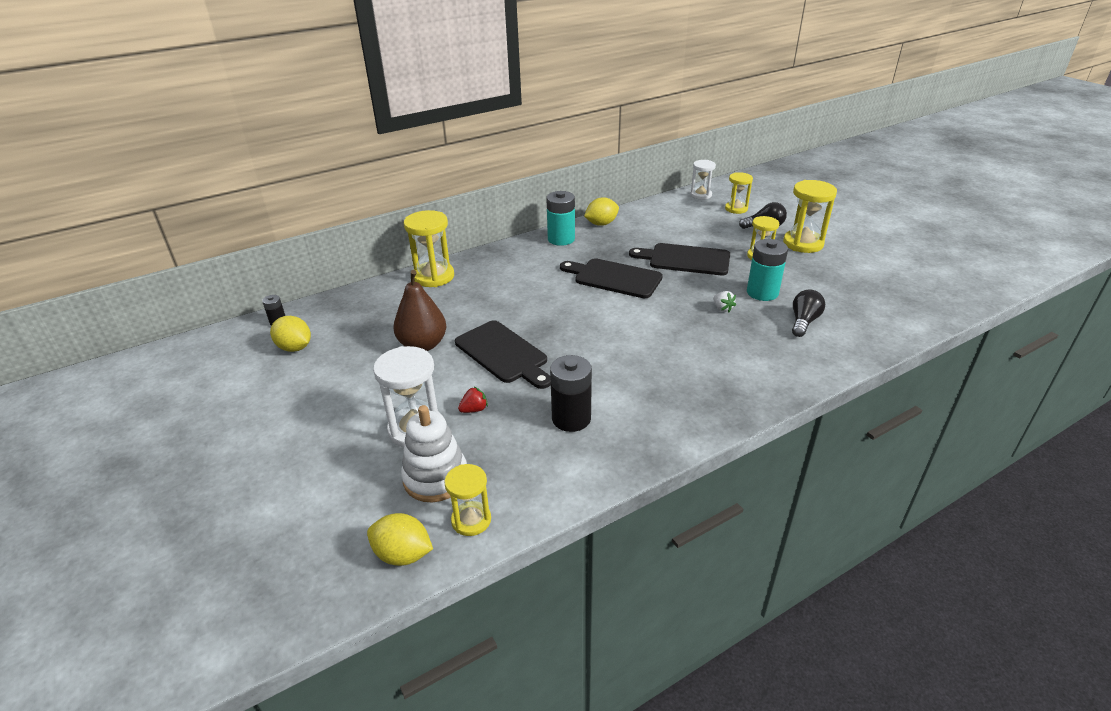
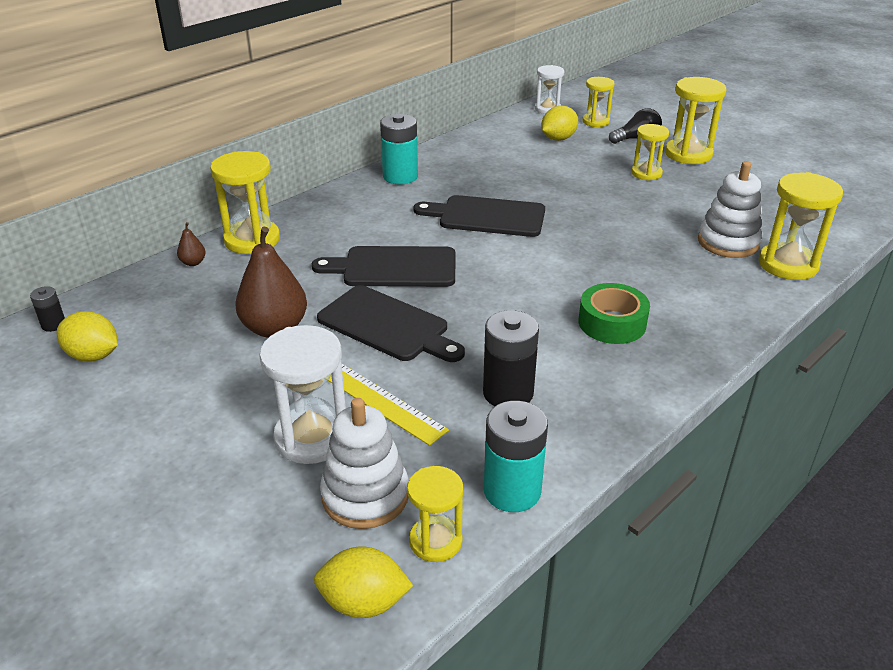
camera: 15 degrees left, 0 degrees up
(386, 289) = (193, 263): none -> brown pear
(474, 409) = (379, 401): red strawberry -> yellow ruler
(601, 224) = (443, 153): yellow lemon -> yellow lemon (558, 139)
(676, 375) = (612, 323): none -> green tape
(685, 259) = (562, 186): black cutting board -> black cutting board (394, 267)
(722, 308) = (630, 238): white strawberry -> none
(762, 293) = (667, 214): turquoise battery -> turquoise battery (512, 491)
(803, 322) = (728, 242): black light bulb -> white stacking toy
(847, 347) = (788, 264): none -> yellow hourglass

